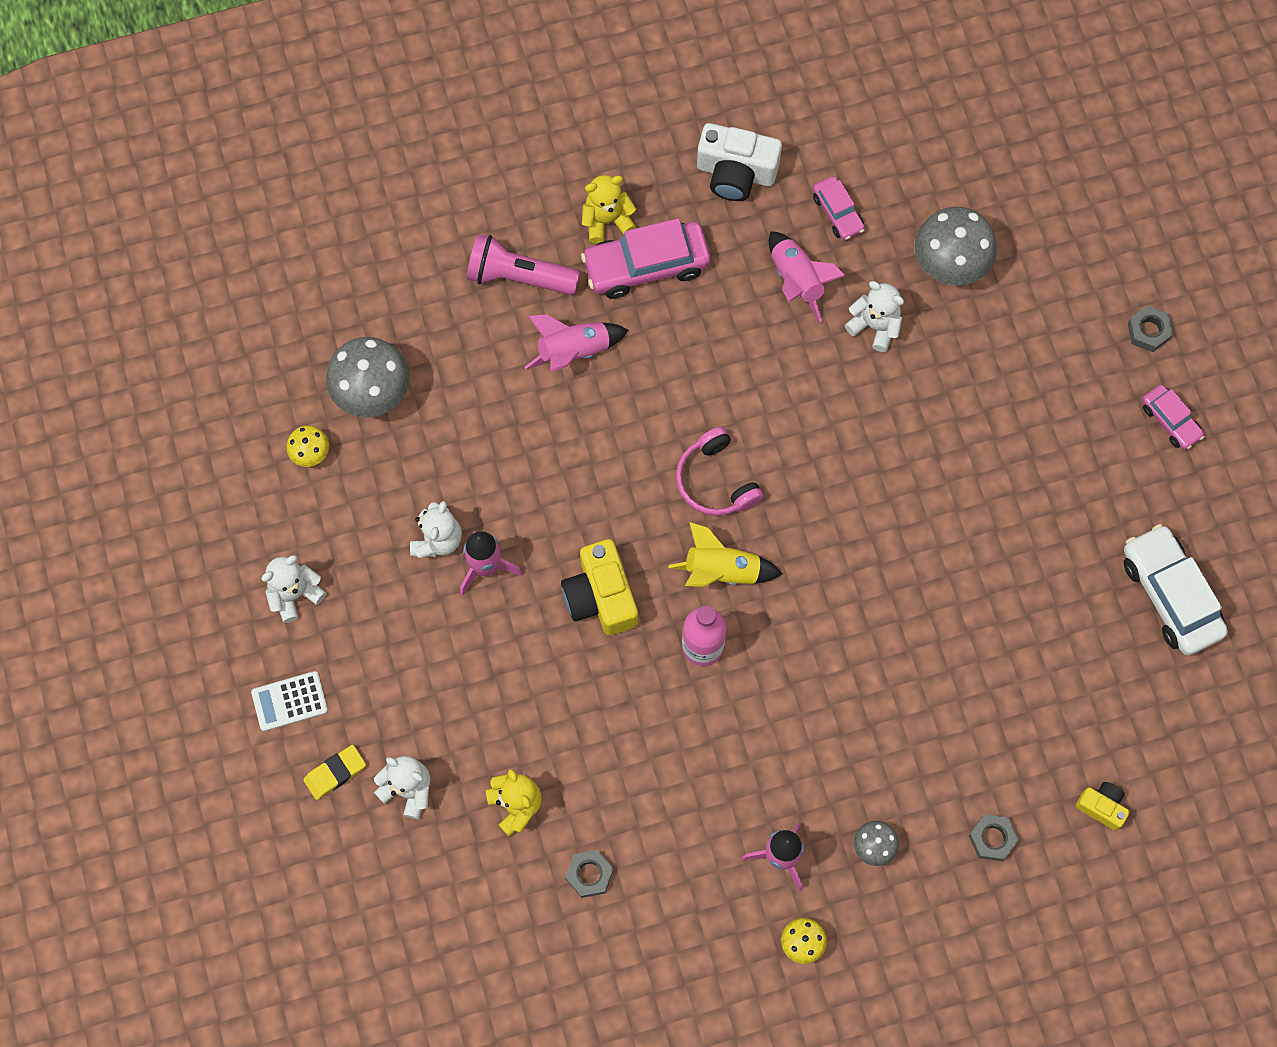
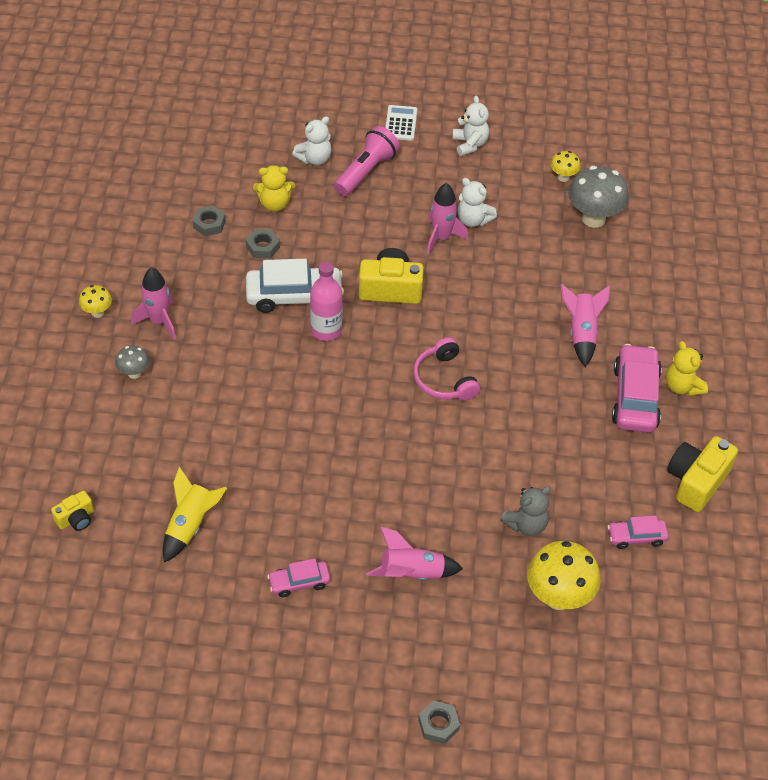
camera: 110 degrees right, 20 degrees down
(335, 773) = (344, 130): yellow eraser -> none
(519, 276) = (654, 321): pink flashlight -> pink flashlight (366, 172)
(607, 220) = (682, 386): yellow teddy bear -> yellow teddy bear turned 150 degrees clockwise
(715, 481) = (444, 379): pink headphones -> pink headphones turned 105 degrees counterclockwise
(722, 571) = (375, 359): yellow rocket -> yellow rocket (190, 525)
(736, 173) = (696, 481): white camera -> yellow camera
(796, 280) = (586, 487): pink rocket -> pink rocket (411, 573)
(875, 326) = (526, 524): white teddy bear -> grey teddy bear
(949, 266) = (558, 597): grey mushroom -> yellow mushroom
(992, 838) = (96, 442): grey nut -> grey nut (263, 247)
(1170, 421) = (350, 705): pink car -> pink car (299, 582)
(1170, 595) = (206, 637): white car -> white car (294, 296)

